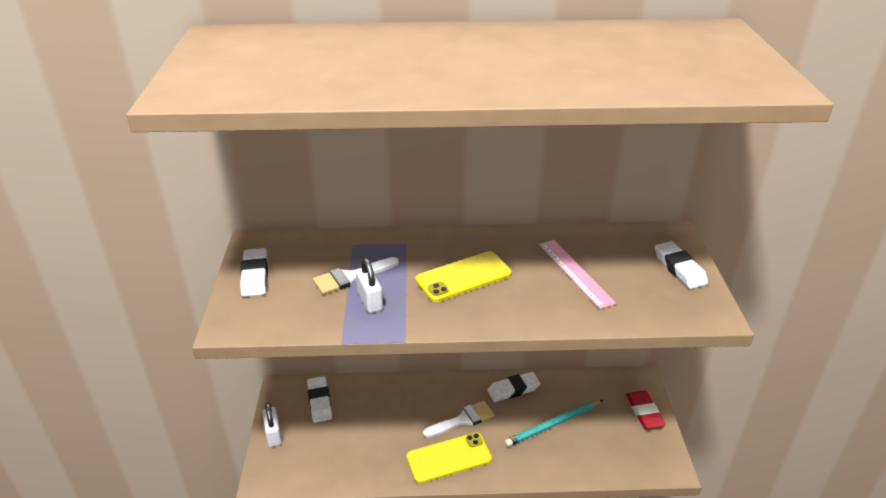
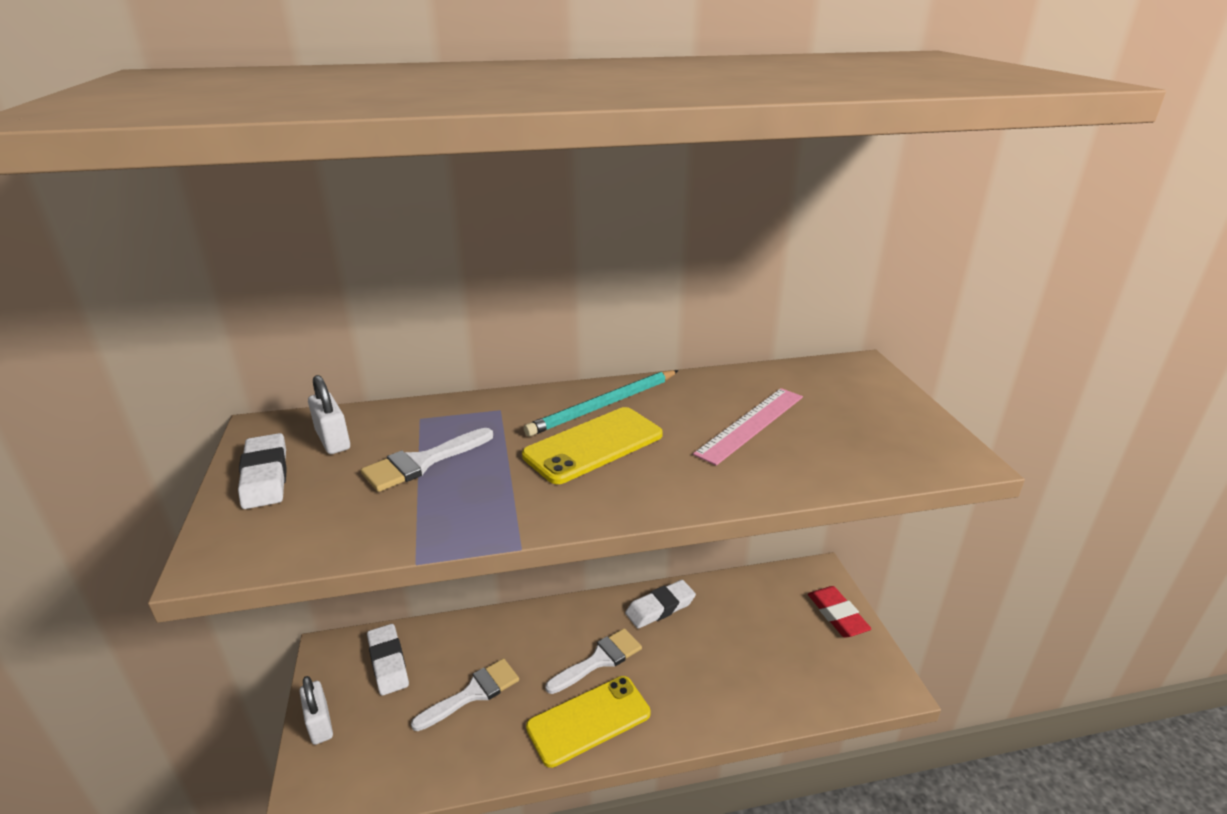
camera: 10 degrees left, 5 degrees down
(370, 301) = (456, 493): white padlock -> white padlock (333, 440)
(374, 429) = (473, 693): none -> white brush
(553, 425) = (724, 649): turquoise pencil -> turquoise pencil (603, 406)
(575, 273) = (750, 424): pink ruler -> pink ruler turned 75 degrees clockwise
(679, 268) = (887, 405): white eraser -> none

